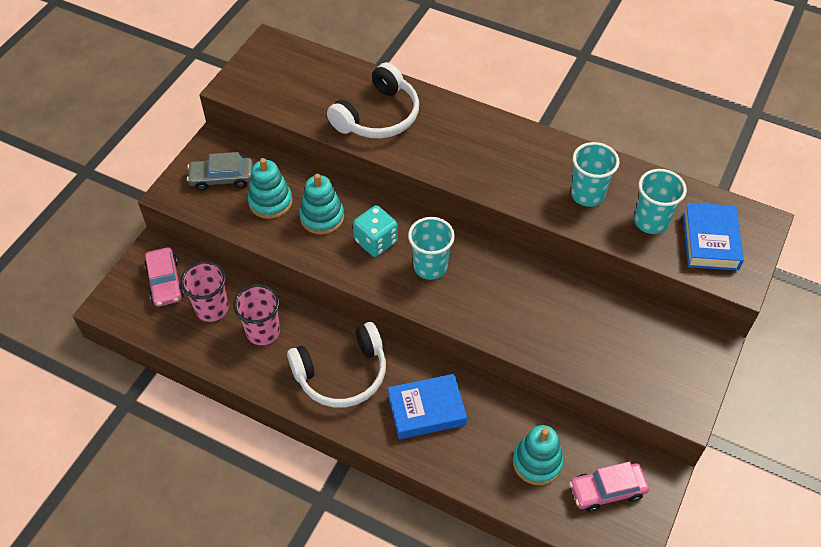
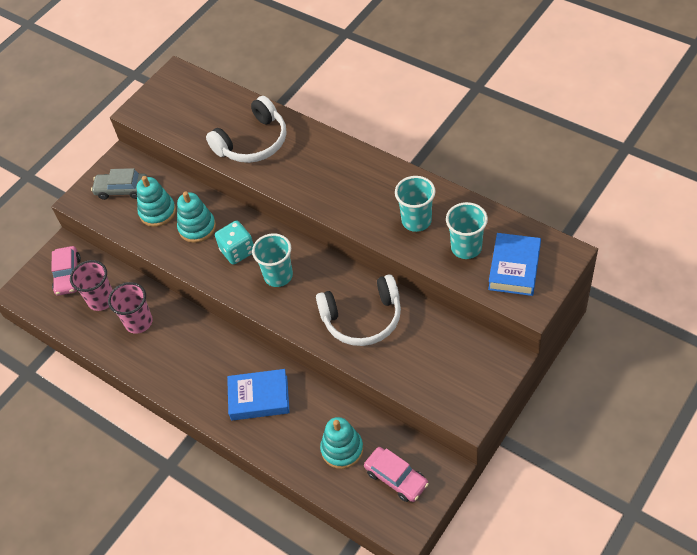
camera: 15 degrees right, 0 degrees up
(342, 374) = (196, 362): white headphones -> white headphones (362, 318)
(607, 490) = (396, 478): pink car -> pink car turned 135 degrees counterclockwise

